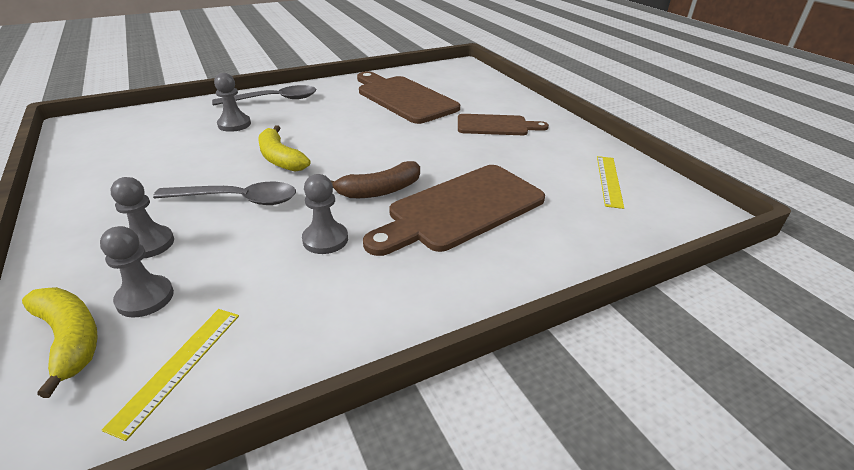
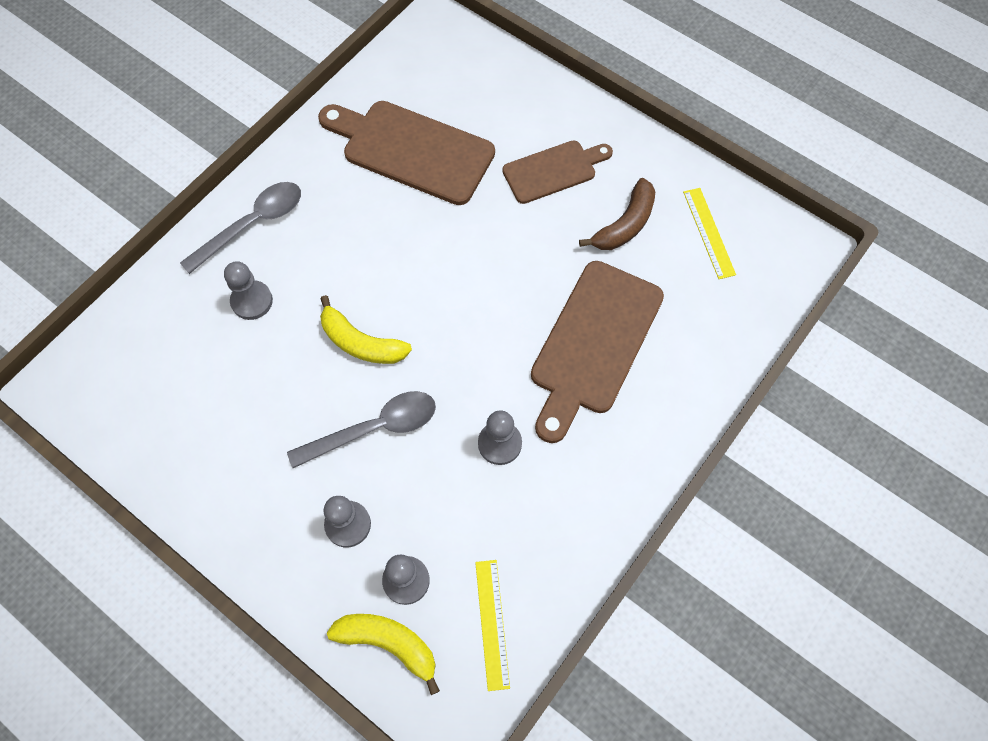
camera: 25 degrees left, 30 degrees up
(380, 190) = (501, 350): brown banana -> brown banana (625, 224)

